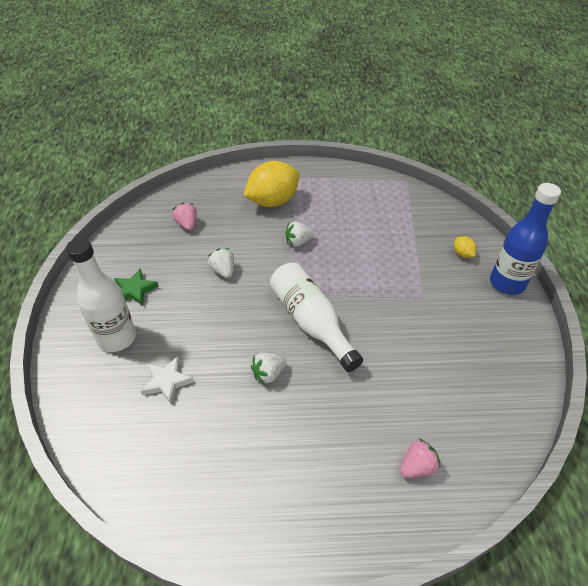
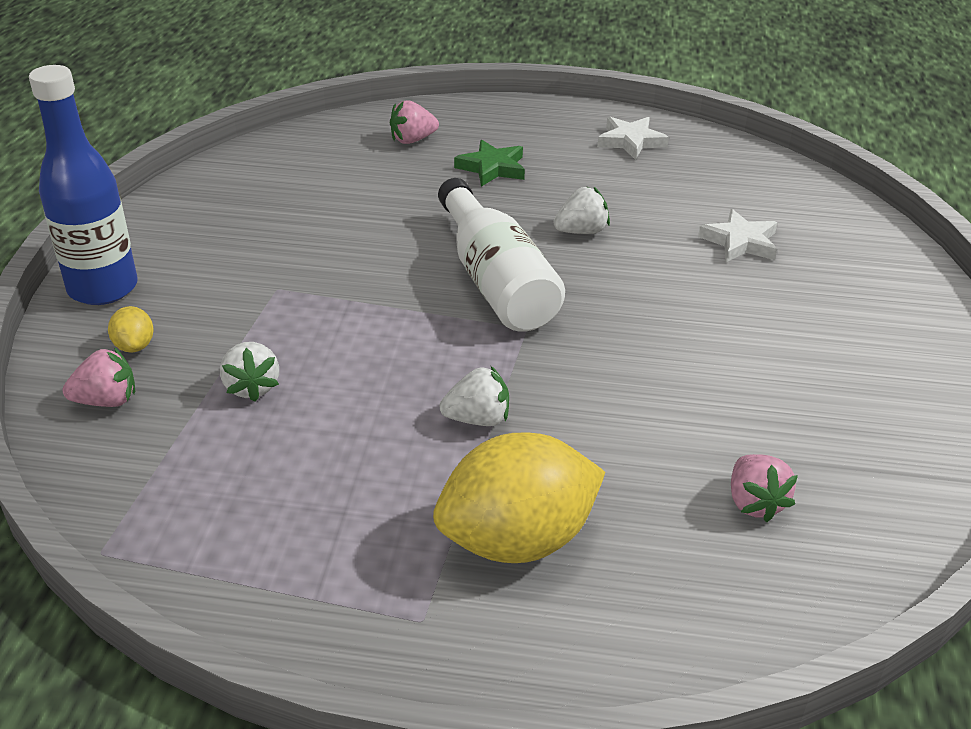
camera: 170 degrees left, 10 degrees down
(117, 338) = (843, 302): white bottle -> none
(135, 290) = (839, 371): green star -> green star (492, 168)
(223, 271) = (655, 382): white strawberry -> white strawberry (252, 387)
(239, 503) = (630, 141): none -> white star
(451, 228) = (106, 401): none -> pink strawberry

